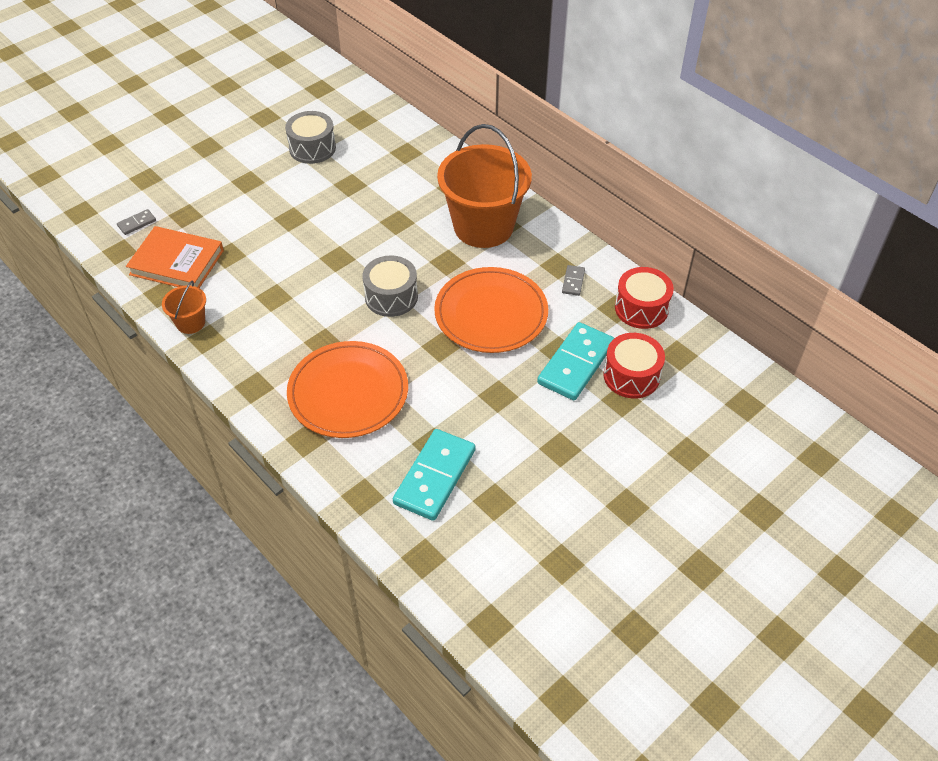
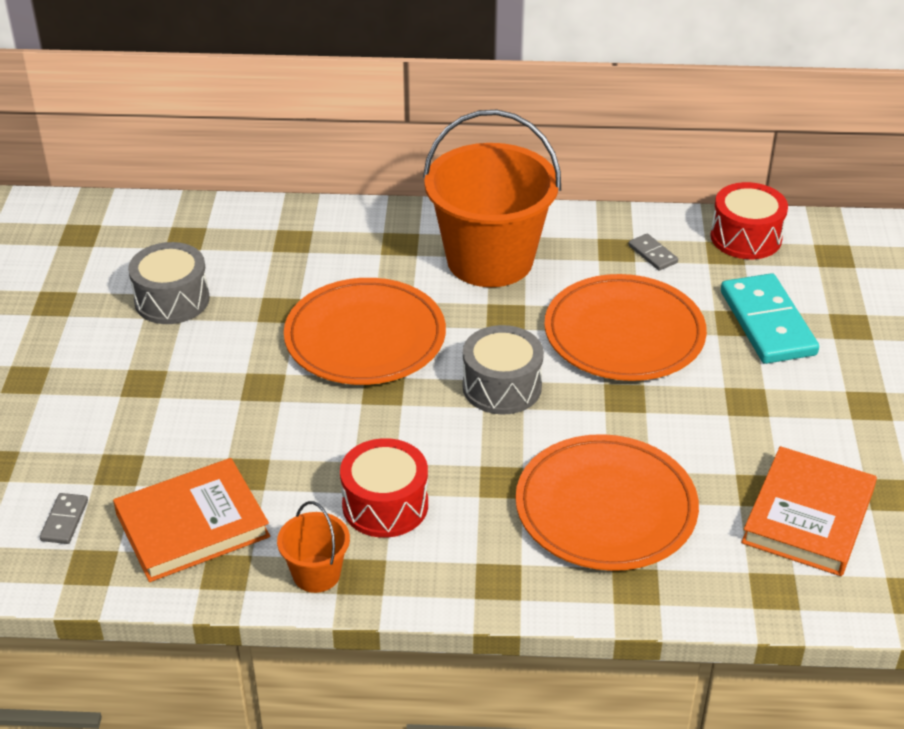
camera: 45 degrees left, 10 degrees down
(367, 226) = (365, 337): none -> orange plate
(434, 476) = (808, 516): turquoise domino -> orange book
(631, 376) = (827, 299): red drum -> red drum (385, 505)

